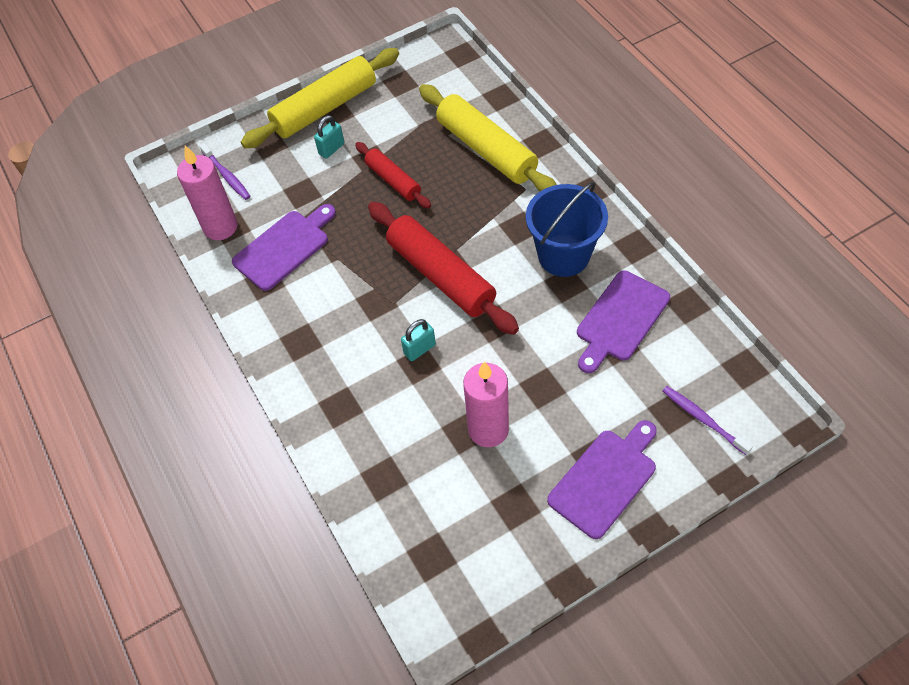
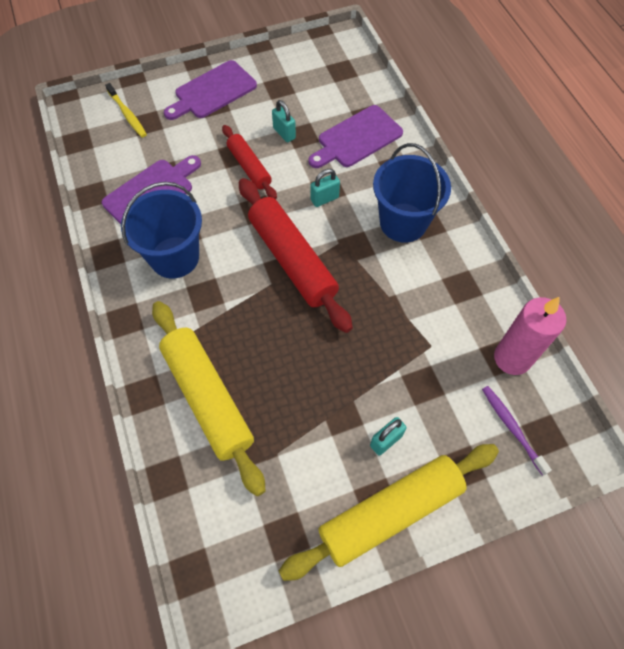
camera: 175 degrees left, 5 degrees up
(284, 247) = (442, 319): purple cutting board -> purple cutting board (357, 138)
(327, 338) = (403, 222): none -> blue bucket
(393, 180) = (320, 378): red rolling pin -> red rolling pin (249, 167)
(488, 429) = (284, 133): pink candle -> turquoise padlock
(703, 419) = (127, 114): purple toothbrush -> yellow toothbrush

